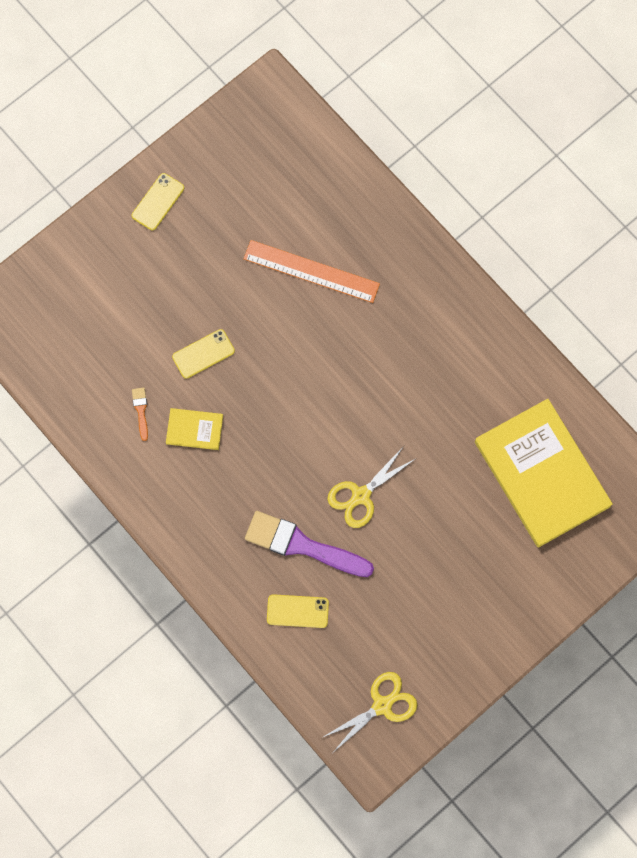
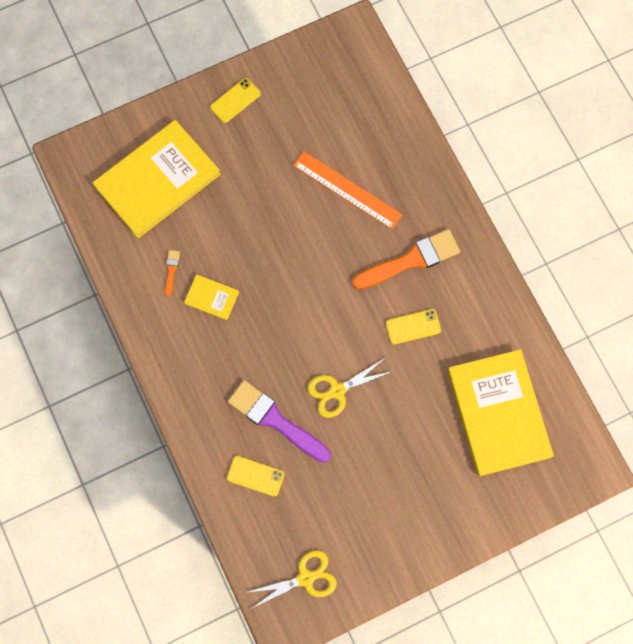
camera: 15 degrees right, 0 degrees up
(96, 314) = (157, 180): none -> yellow book
(203, 354) = (237, 236): yellow phone -> yellow phone (413, 326)
(403, 331) = (411, 260): none -> orange brush

